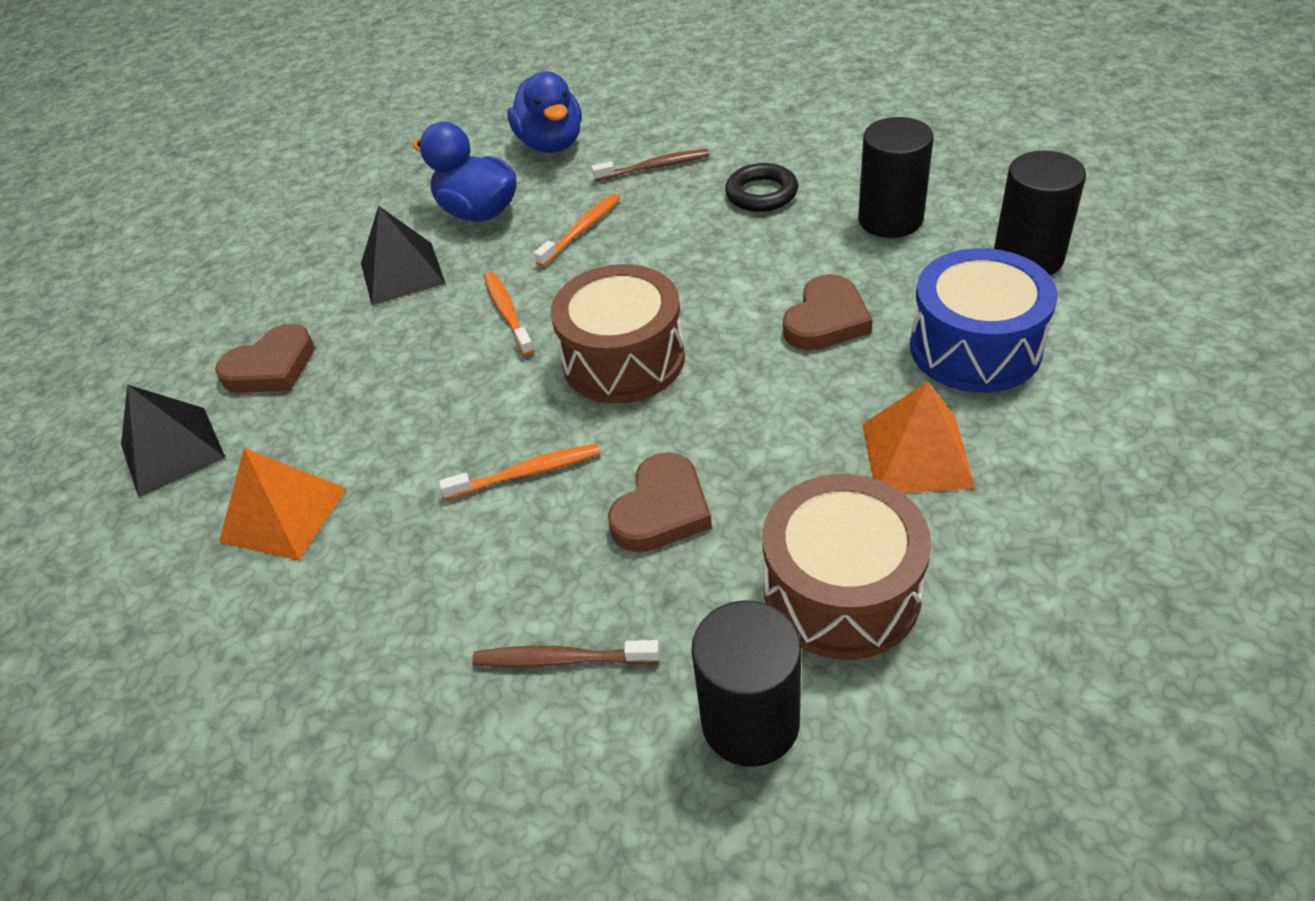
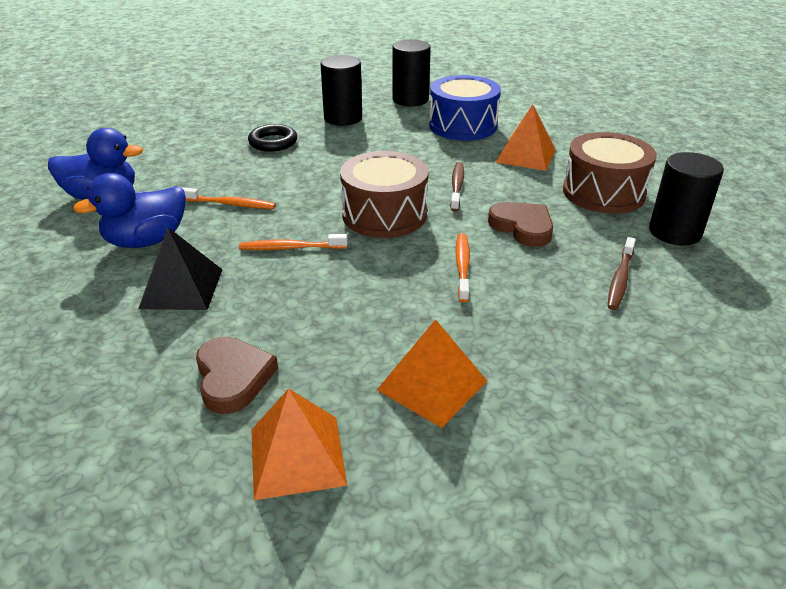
camera: 75 degrees left, 10 degrees down
(172, 451) = (297, 456): black pyramid -> orange pyramid
(581, 230) = (230, 204): orange toothbrush -> orange toothbrush turned 135 degrees clockwise
(654, 167) = (194, 166): brown toothbrush -> brown toothbrush (457, 186)
(826, 320) = (408, 152): brown heart -> none

